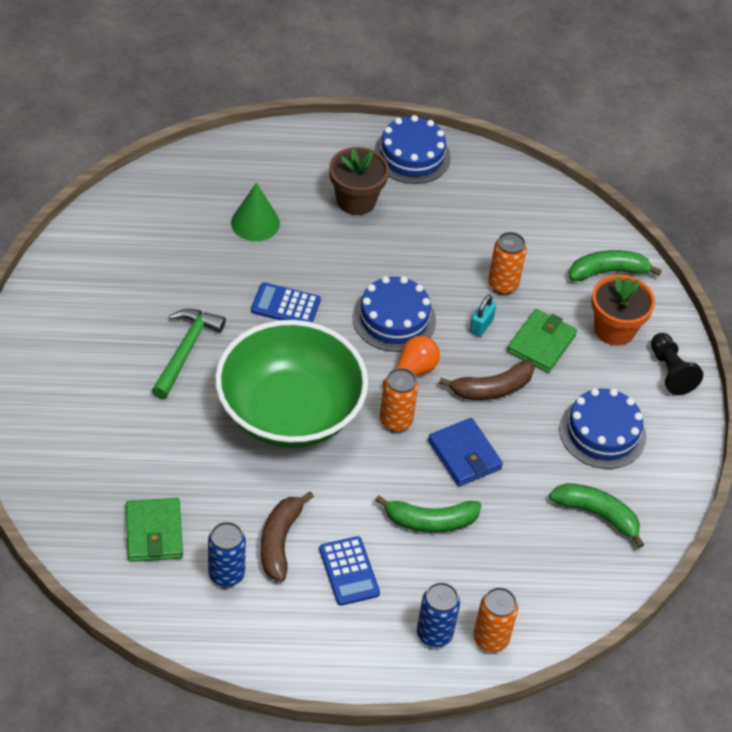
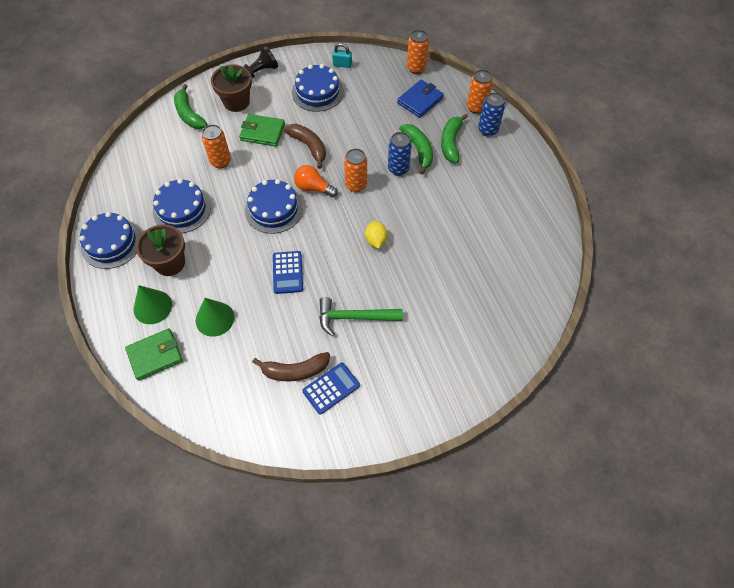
camera: 105 degrees left, 10 degrees up
(154, 532) = (503, 279): green wallet -> green wallet (155, 355)
(226, 574) = (509, 232): blue can -> blue can (398, 169)
(280, 541) = (471, 214): brown banana -> brown banana (295, 370)
(290, 411) = (376, 240): green bowl -> yellow lemon
(300, 174) = (152, 307): none -> green cone
(349, 571) = (472, 176): blue calculator -> blue calculator (331, 388)
(436, 228) = (182, 209): none -> blue cake
(464, 455) = (364, 147): blue wallet -> blue wallet (420, 100)
(481, 326) = (260, 164): turquoise padlock -> turquoise padlock (342, 64)
(597, 514) = (375, 83): green banana -> green banana (451, 142)
(614, 329) = (236, 102): orange flower pot -> brown flower pot
(614, 586) = (416, 68): none -> orange can

